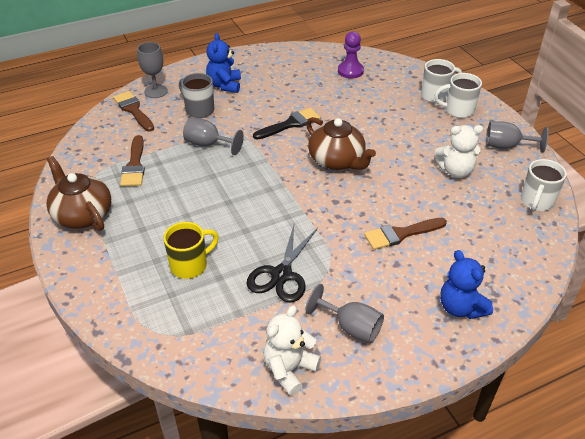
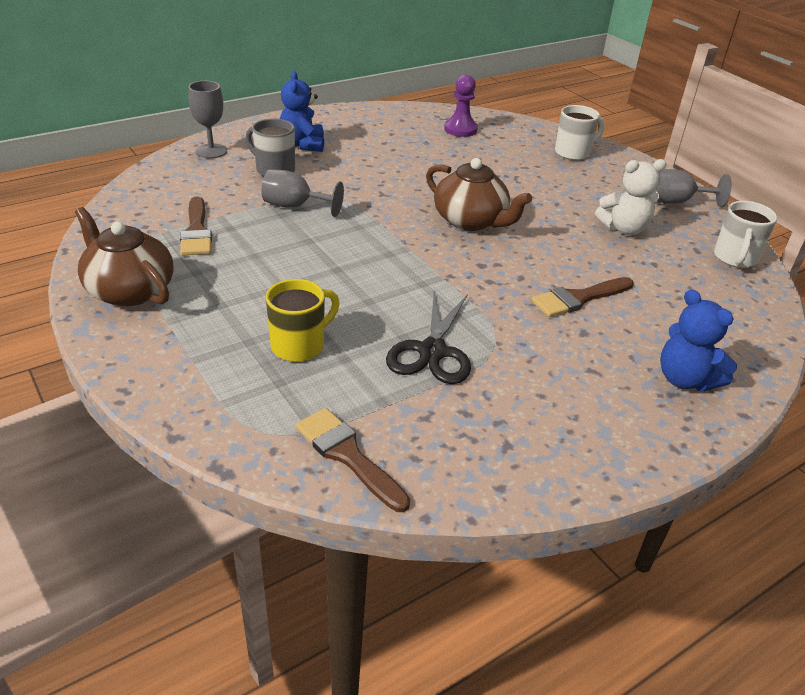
camera: 10 degrees left, 5 degrees down
(133, 110) = (184, 171): brown brush -> brown brush (347, 455)
(289, 369) = (475, 469): white teddy bear -> none
(290, 124) = (399, 183): black brush -> none
(351, 327) = (547, 411): grey goblet -> none
(458, 110) = (605, 167): white mug -> none

